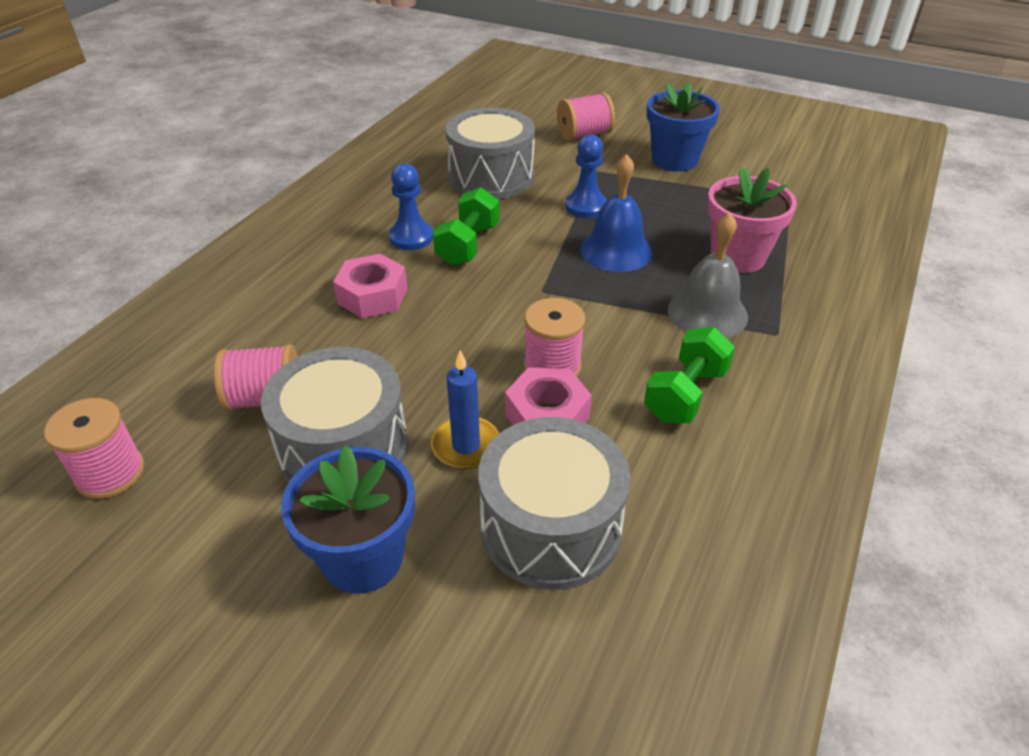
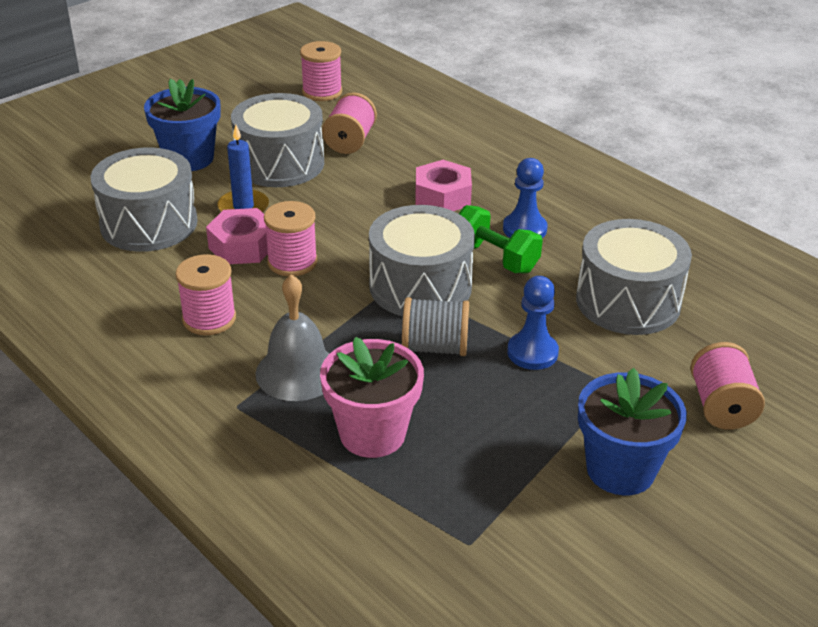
camera: 110 degrees right, 5 degrees down
(538, 276) = (420, 286): none -> grey drum
(616, 250) = (434, 347): blue bell -> grey spool
(685, 394) = (209, 319): green dumbbell -> pink spool

